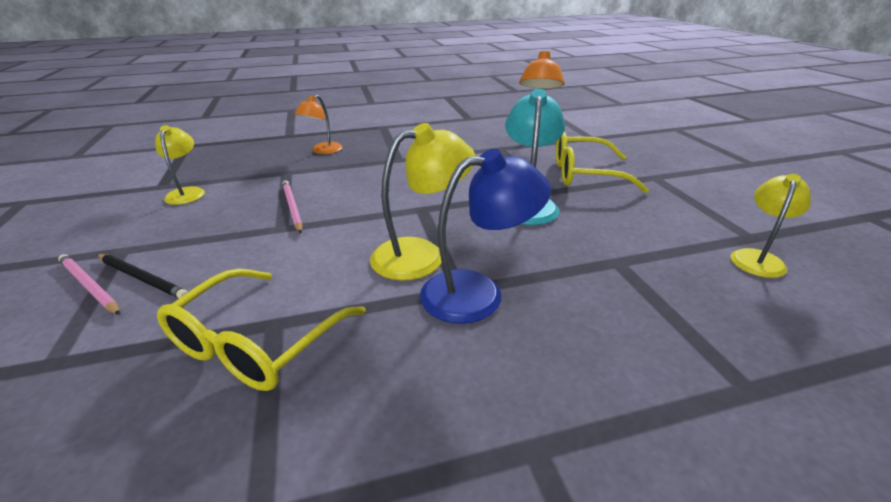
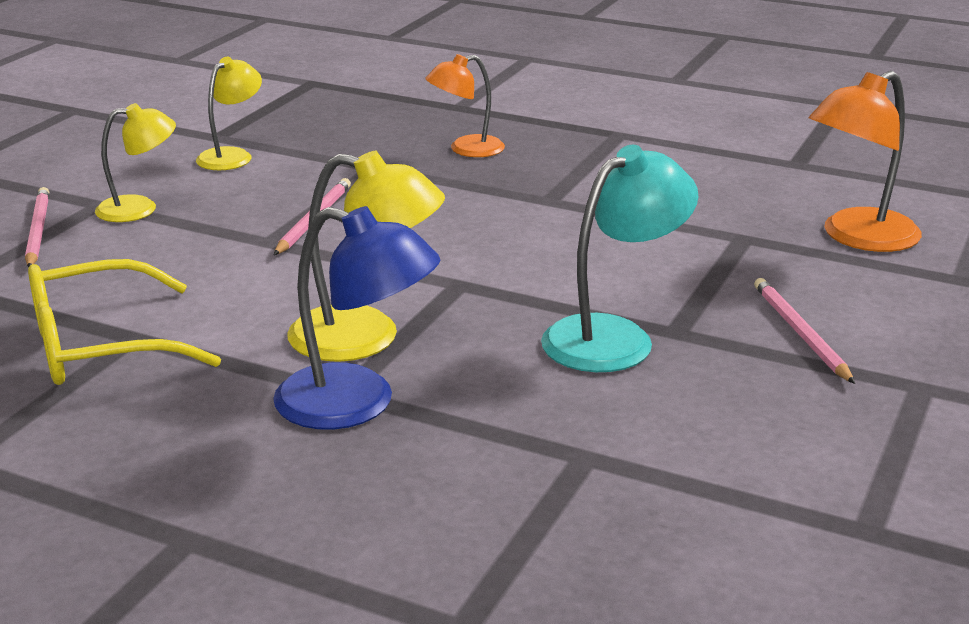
camera: 40 degrees right, 5 degrees down
(142, 278) = (84, 242): black pencil -> none
(584, 174) = (800, 333): yellow glasses -> pink pencil
(757, 258) = (805, 553): yellow lamp -> yellow lamp (139, 208)

